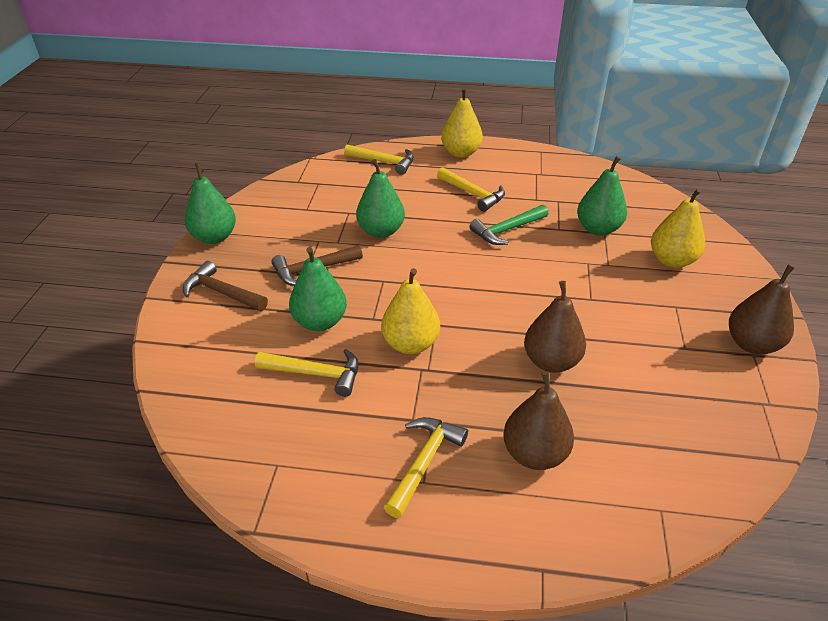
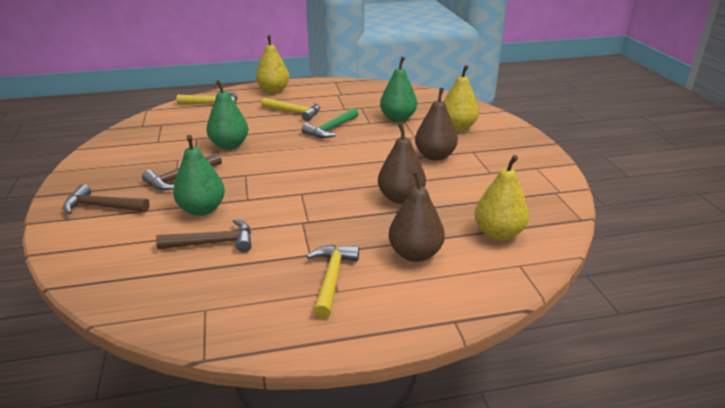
camera: 20 degrees left, 10 degrees down
(214, 237) = (79, 172): green pear -> none
(316, 374) = (213, 243): yellow hammer -> brown hammer
(410, 344) = (286, 209): yellow pear -> yellow pear (498, 233)
(752, 344) = (532, 162): brown pear -> brown pear (435, 156)

